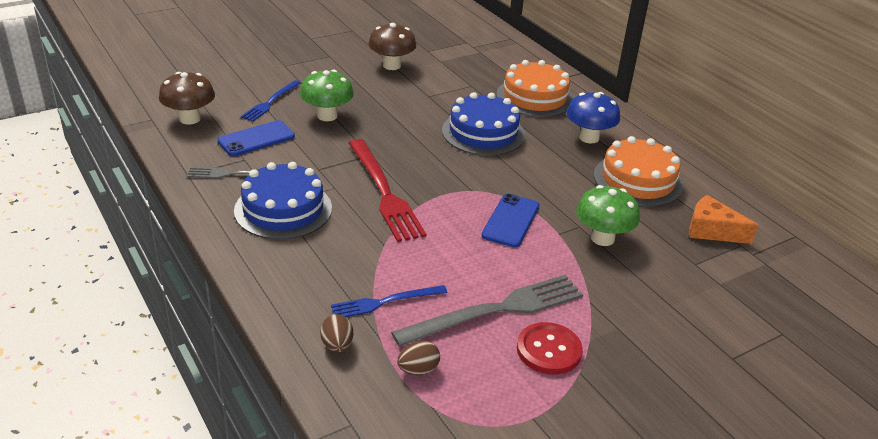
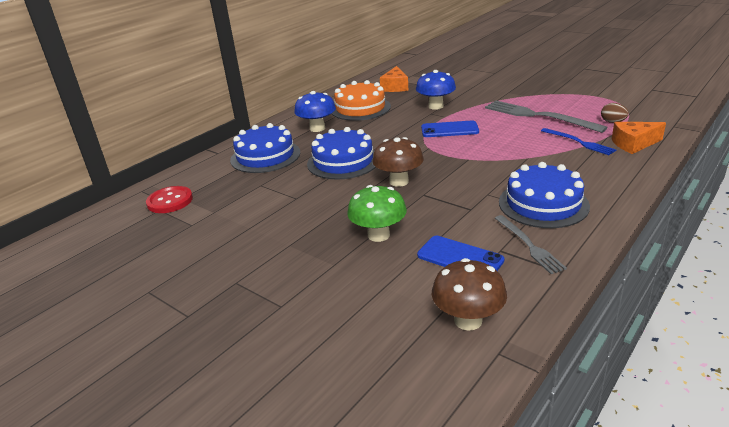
camera: 105 degrees left, 5 degrees down
(270, 102) = (380, 279): blue fork -> none
(337, 345) = (633, 144): brown egg -> orange cheese
(384, 192) = (469, 174): red fork -> none
(391, 65) = (241, 234): brown mushroom -> brown mushroom (399, 181)
(535, 97) = (265, 156): orange cake -> blue cake
(548, 350) = (548, 101): red button -> red button (170, 201)
(602, 238) = (436, 106): green mushroom -> blue mushroom

